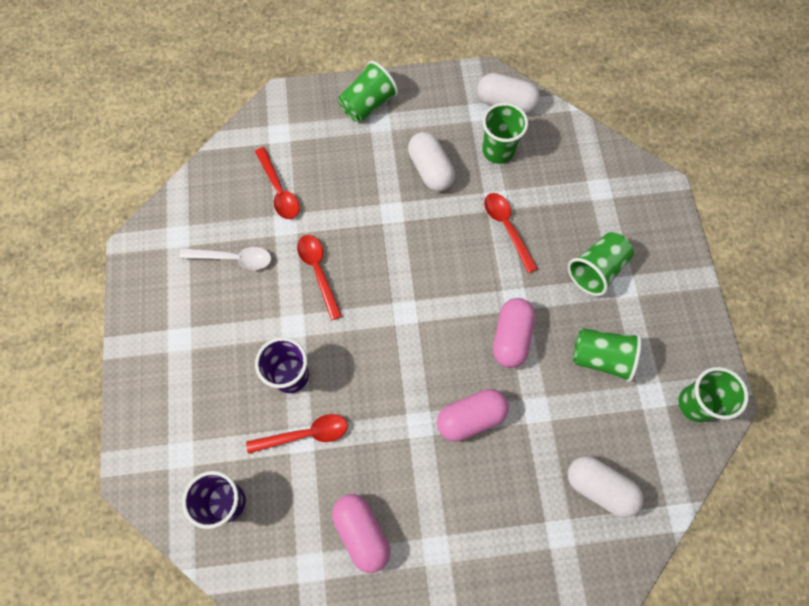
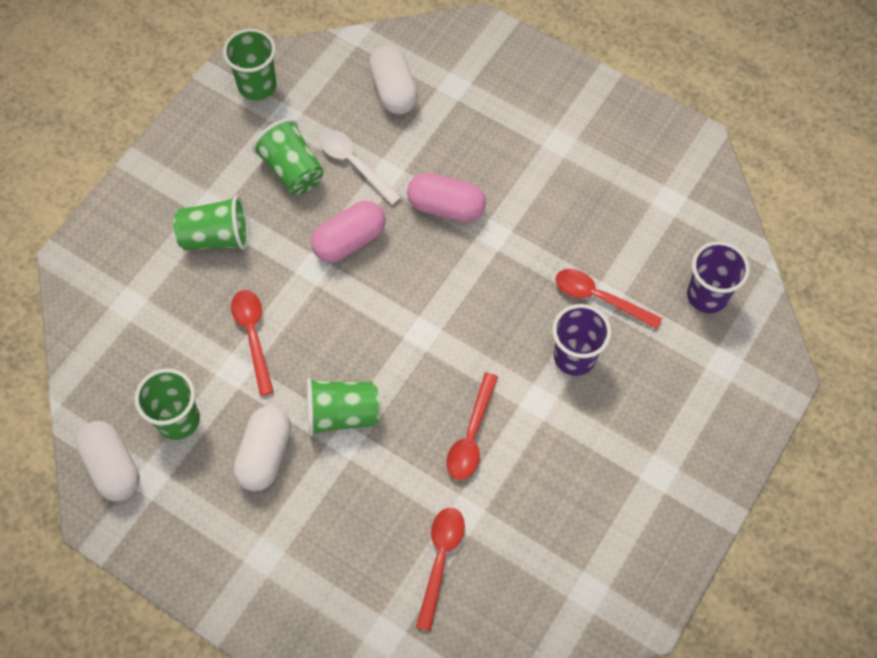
camera: 140 degrees left, 5 degrees down
(233, 259) = (546, 517): white spoon -> white spoon (354, 164)
(362, 532) = (608, 193): pink capsule -> none
(368, 104) = (255, 590): green cup -> green cup (342, 414)
(507, 228) = (253, 336): red spoon -> red spoon turned 150 degrees clockwise

